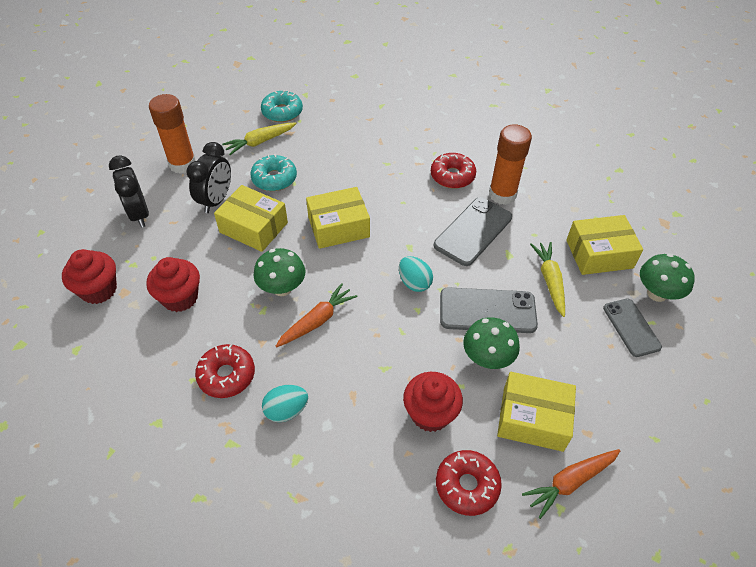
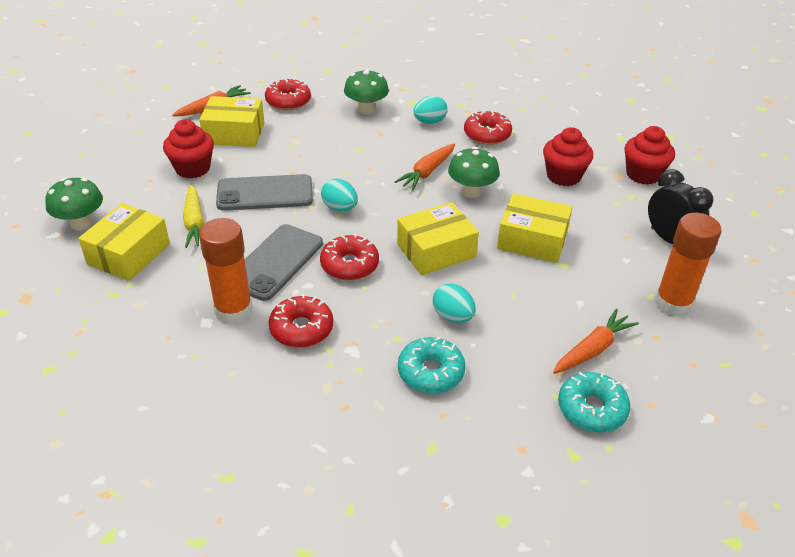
camera: 170 degrees right, 10 degrees down
(216, 200) = (595, 263): black clock -> none
(260, 142) = (592, 349): yellow carrot -> orange carrot
(274, 179) = (541, 298): turquoise donut -> turquoise donut (431, 372)
(344, 173) = (453, 316): none -> turquoise egg
(412, 222) = (349, 265): none -> red donut
(430, 413) = (316, 129): red cupcake -> red cupcake (192, 168)
(487, 358) = (268, 162): green mushroom -> green mushroom (366, 109)
(599, 254) = (129, 254): yellow box -> yellow box turned 45 degrees counterclockwise
(631, 327) = (123, 194): grey phone -> none

